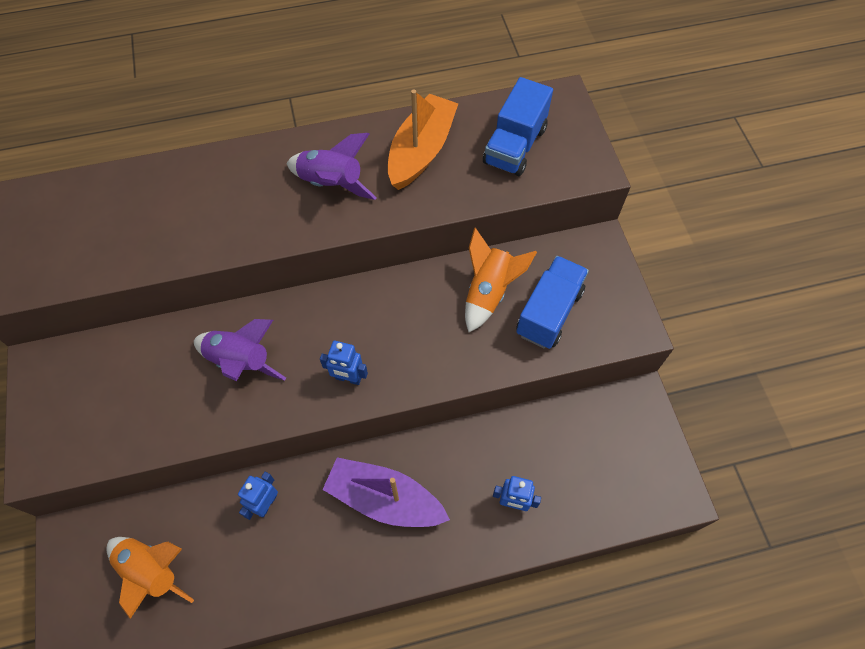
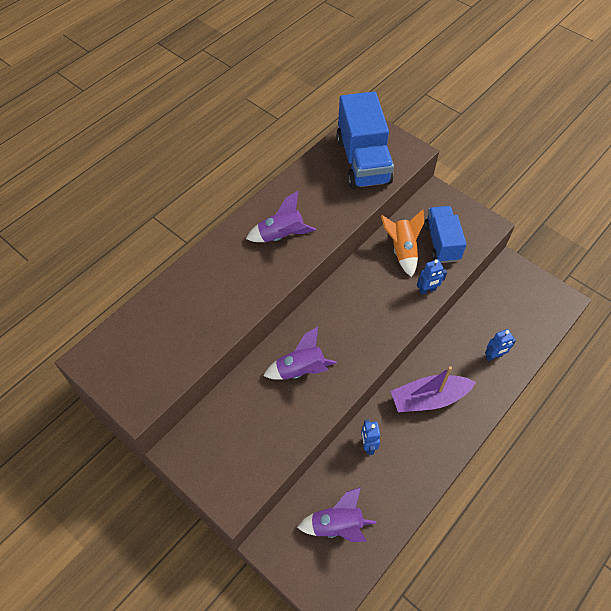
camera: 35 degrees left, 5 degrees down
(152, 571) = (337, 525): orange rocket -> purple rocket
(348, 378) = (369, 340): blue robot -> blue robot (427, 290)
(421, 151) = (315, 190): orange boat -> none
(514, 146) = (363, 161): blue truck -> blue truck, size x1.55

